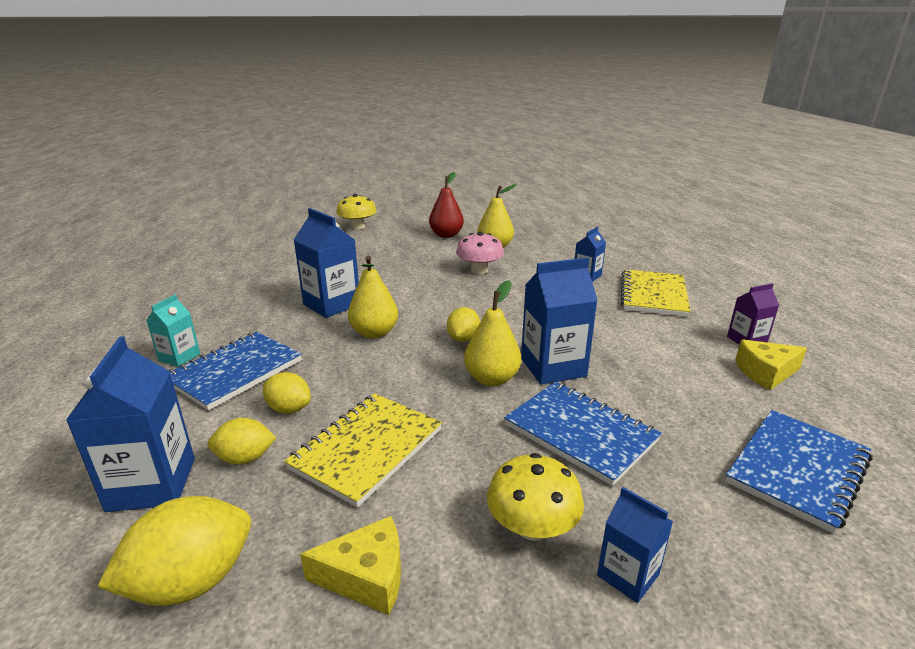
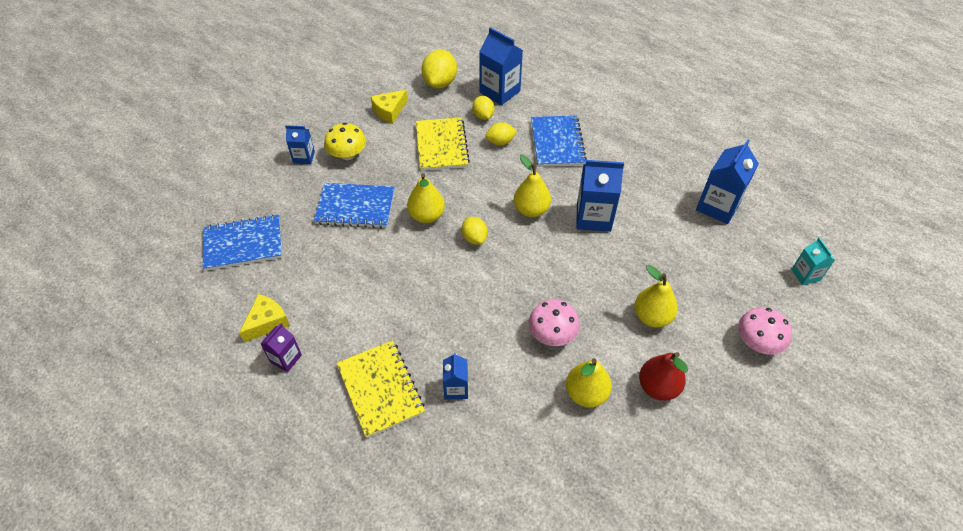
camera: 140 degrees right, 25 degrees up
(179, 357) = (598, 133): turquoise carton -> turquoise carton (805, 275)
(245, 458) = (483, 116): yellow lemon -> yellow lemon turned 60 degrees counterclockwise
(357, 227) = (757, 342): yellow mushroom -> pink mushroom
(397, 252) = (652, 317): none -> yellow pear
(553, 367) = (400, 246): blue carton -> blue carton (718, 206)
(798, 470) = (243, 244): blue notebook -> blue notebook turned 75 degrees clockwise

